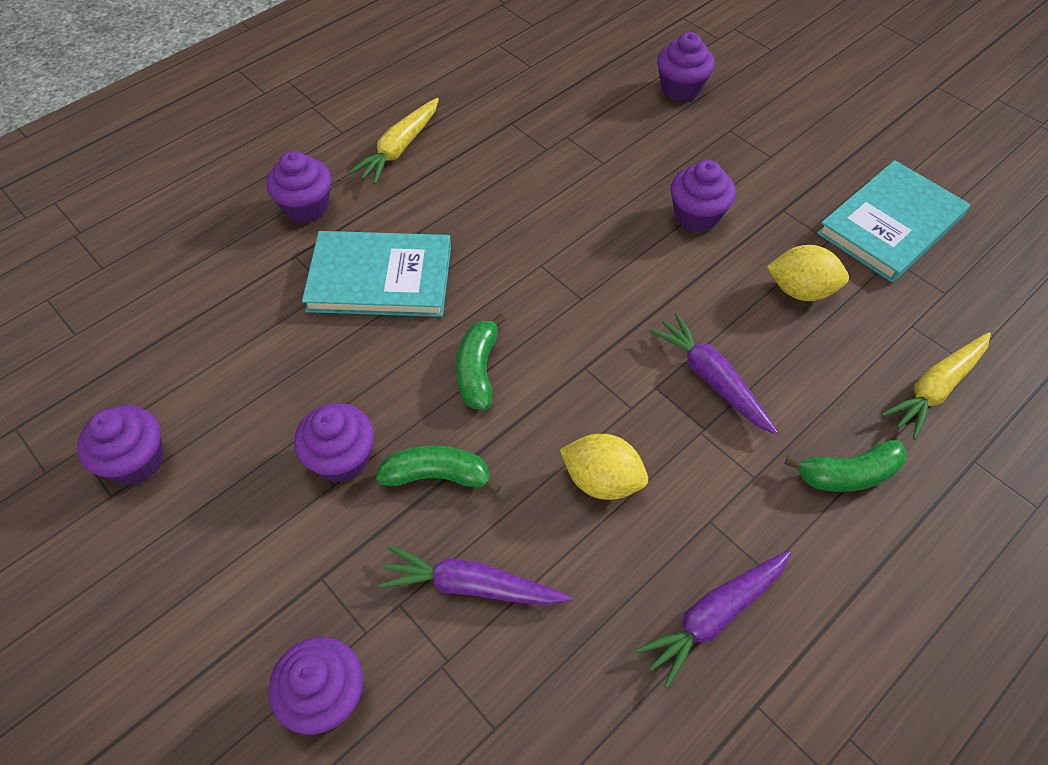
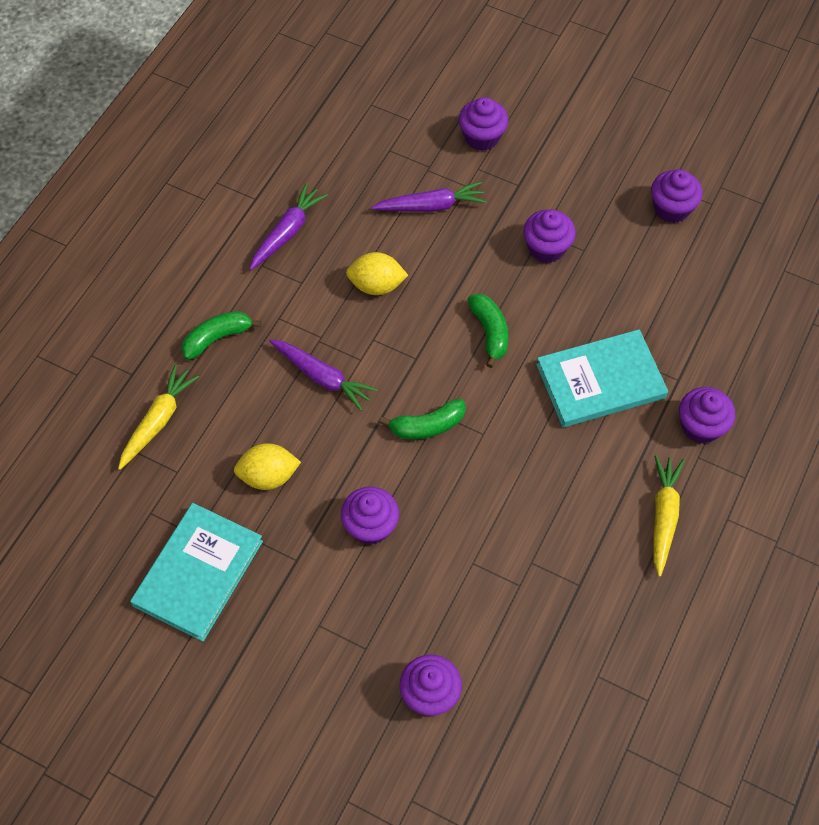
camera: 160 degrees right, 5 degrees up
(437, 476) = (481, 257): green banana -> green banana (427, 426)

